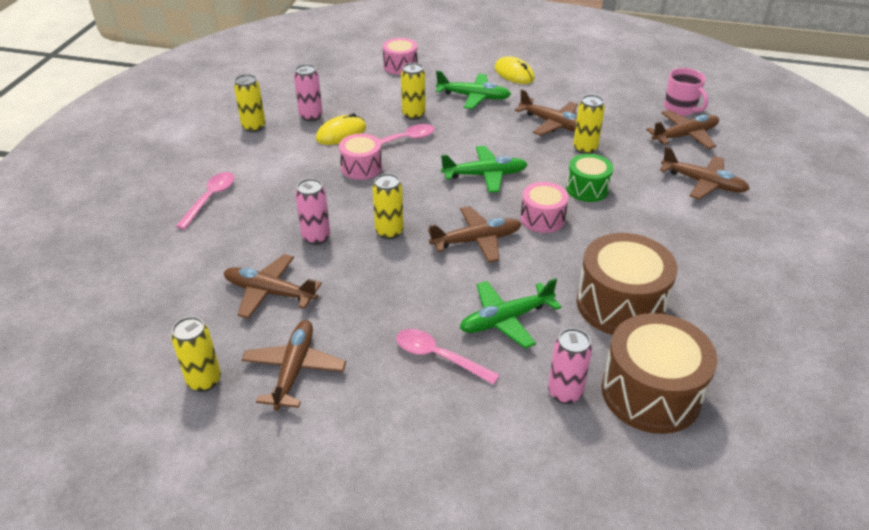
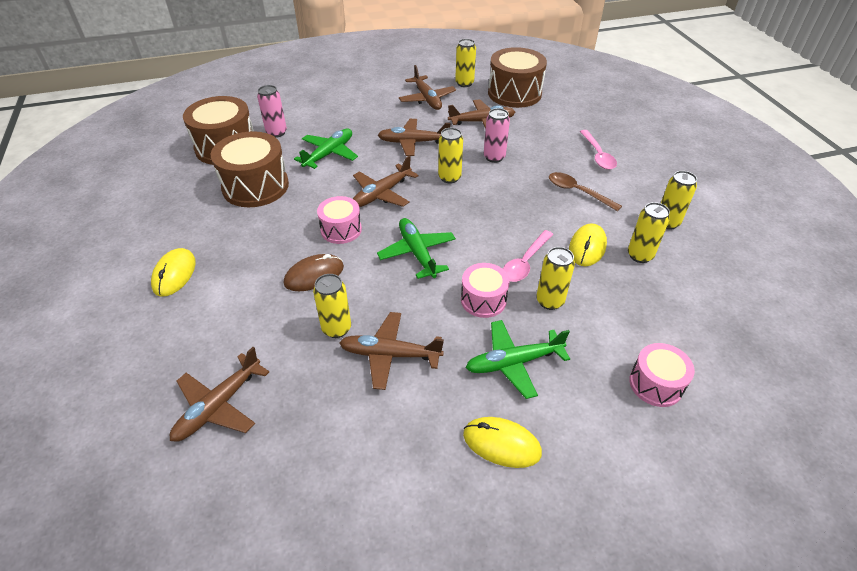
camera: 150 degrees right, 5 degrees up
(165, 325) = (514, 93): none -> brown drum
(285, 173) = (577, 192): none -> brown spoon
(311, 116) = (640, 255): pink can -> yellow can
(361, 167) = (527, 220): pink drum -> pink drum (483, 300)
(438, 357) = (356, 125): pink spoon -> none
(484, 175) = (417, 253): green plane -> green plane turned 105 degrees clockwise
(587, 189) = (314, 275): green drum -> brown mouse
(680, 109) = (229, 469): pink mug -> none
(703, 183) = (194, 329): brown plane -> brown plane (413, 142)
(723, 233) = (174, 274): none -> yellow mouse

